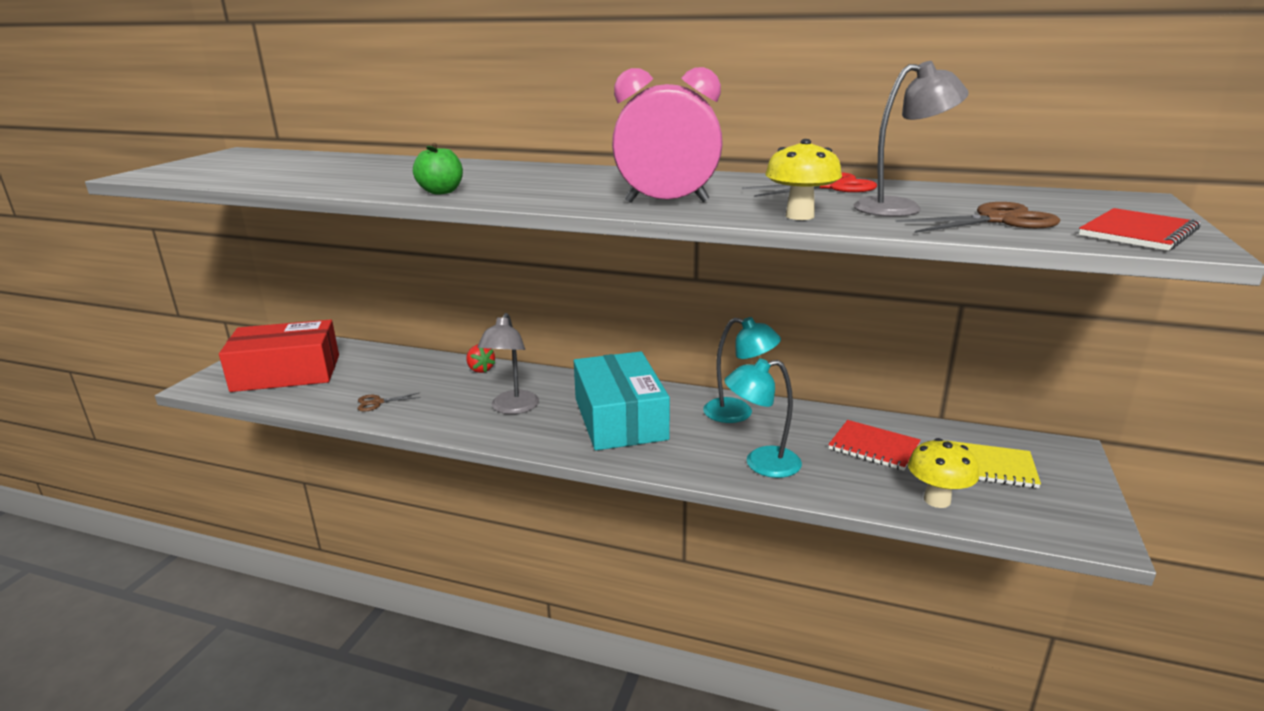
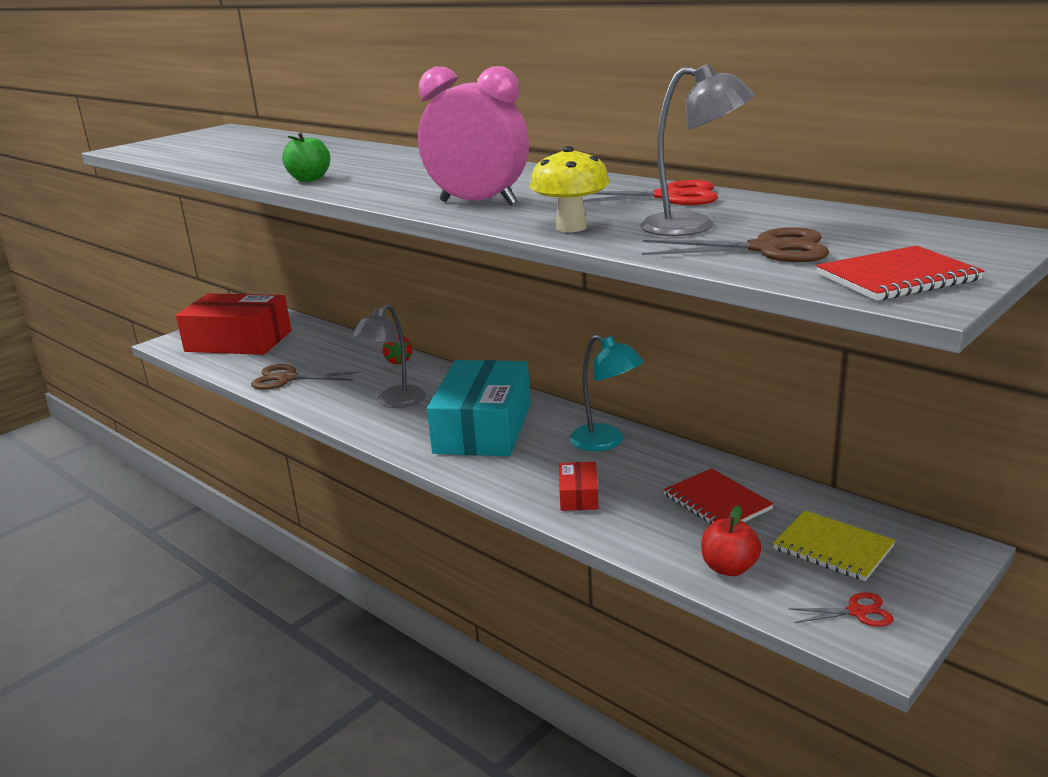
camera: 25 degrees right, 0 degrees up
(377, 402) = (288, 379): brown scissors -> brown scissors, size x1.74
(761, 464) = (579, 496): turquoise lamp -> red box
(937, 500) = (729, 568): yellow mushroom -> red apple
(1057, 514) = (857, 612): none -> red scissors

